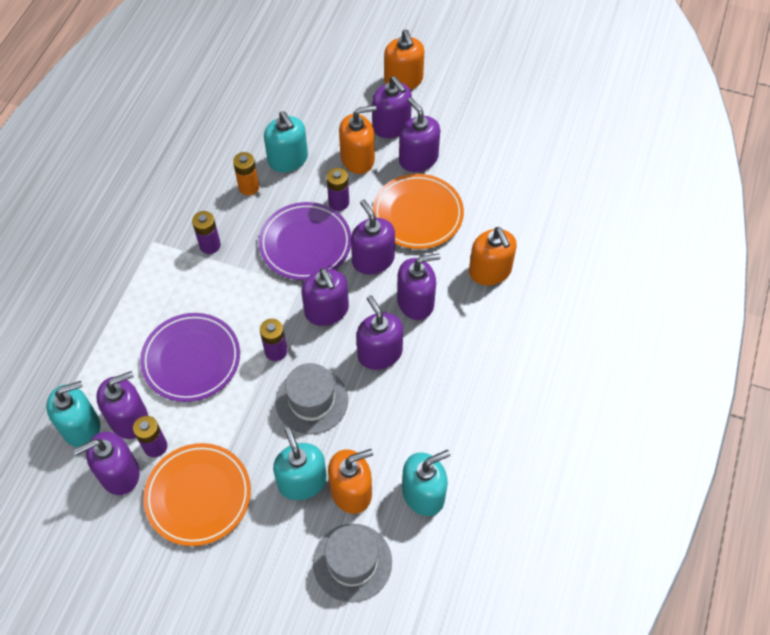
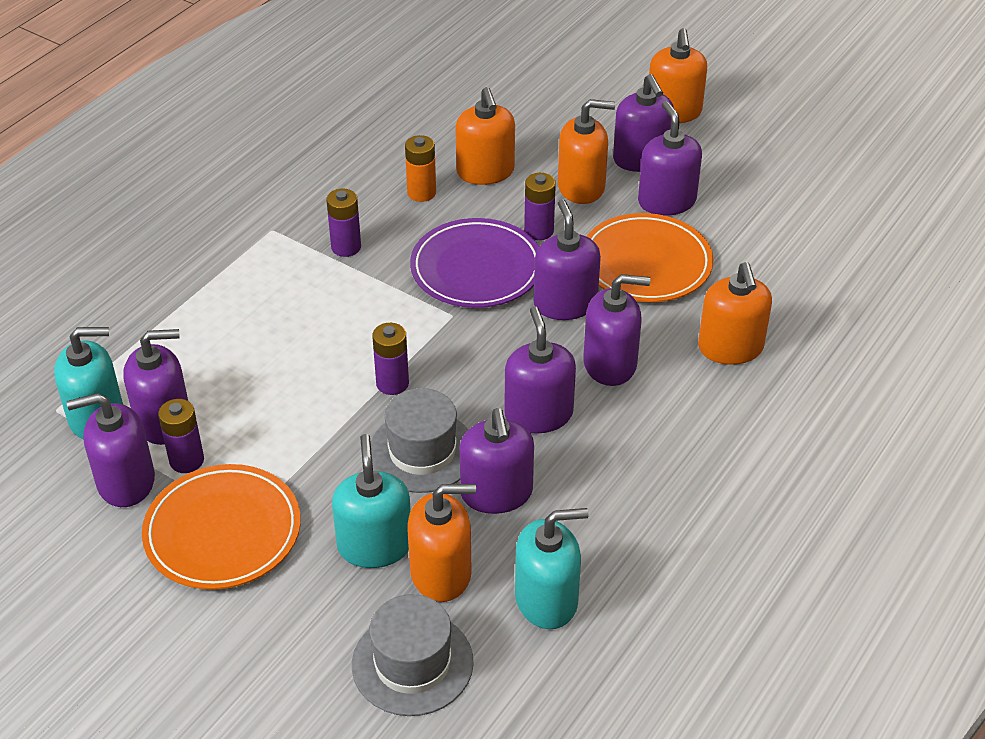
camera: 15 degrees right, 15 degrees down
(191, 359) = (273, 370): purple plate -> none
(288, 159) = (485, 172): turquoise soap dispenser -> orange soap dispenser
(326, 310) = (480, 350): purple soap dispenser -> purple soap dispenser (496, 493)

